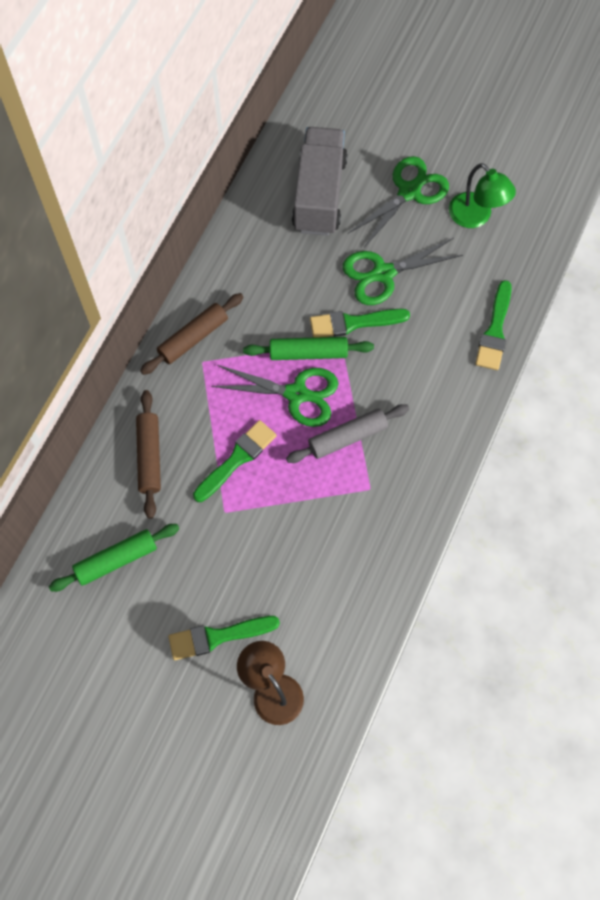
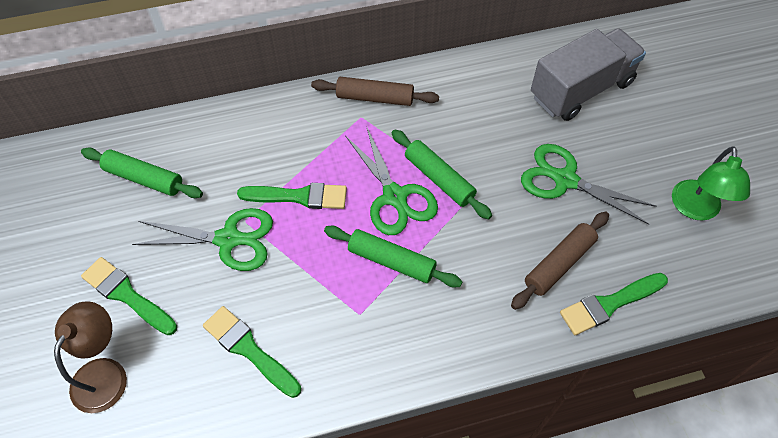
camera: 50 degrees right, 10 degrees down
(149, 457) = (250, 139): brown rolling pin -> brown rolling pin (559, 264)
(347, 437) = (391, 261): grey rolling pin -> green rolling pin
(353, 323) = (498, 191): green brush -> green brush (249, 349)
(409, 192) = (657, 145): green scissors -> green scissors (228, 239)

